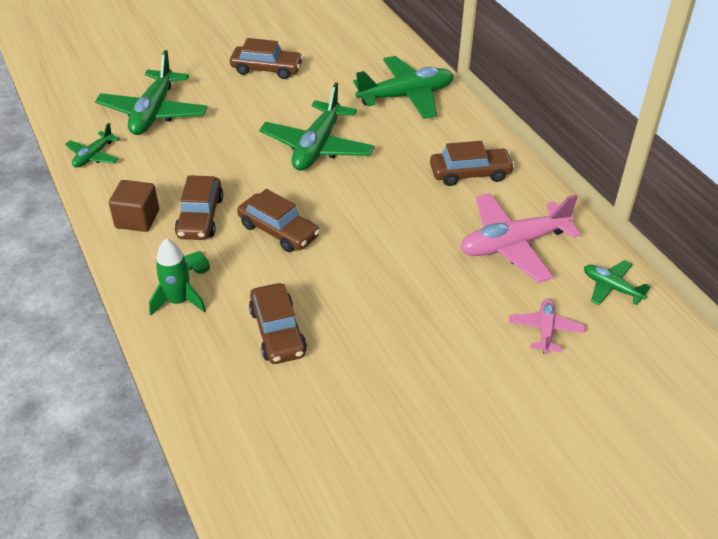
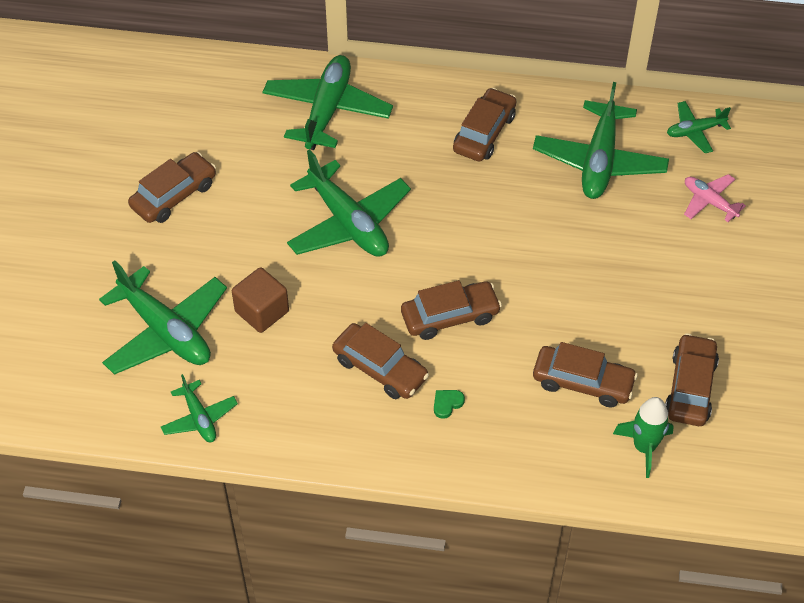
camera: 55 degrees left, 10 degrees up
(137, 219) = (341, 422): brown cube -> brown cube (262, 311)
(178, 301) = (489, 439): green rocket -> green rocket (644, 447)
(330, 404) = (690, 387): none -> brown car
(513, 245) = (599, 161): pink plane -> green plane

